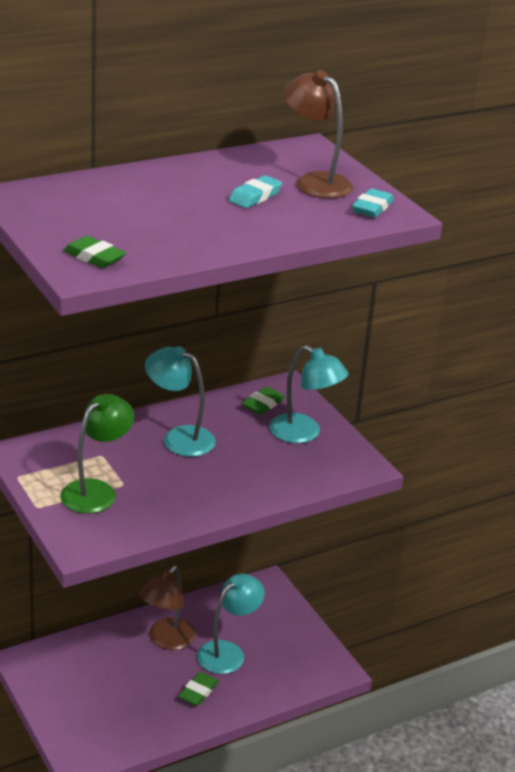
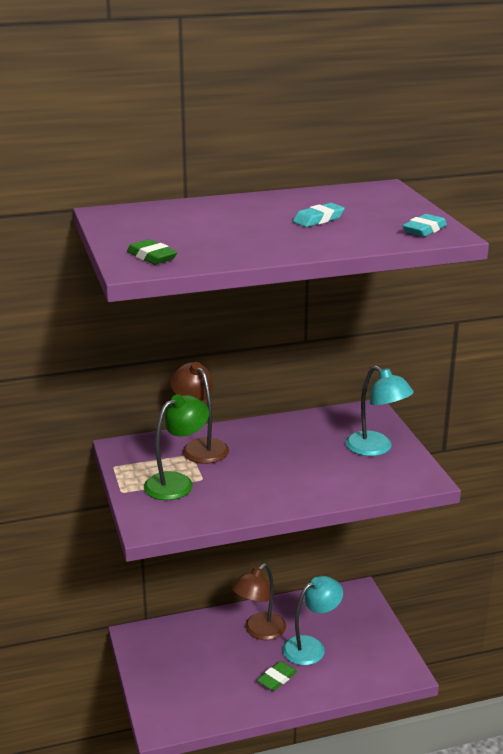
camera: 15 degrees right, 5 degrees down
(179, 438) = (263, 445): turquoise lamp -> none
(263, 404) = (345, 423): green eraser -> none
(314, 182) = (378, 211): brown lamp -> brown lamp (200, 446)

